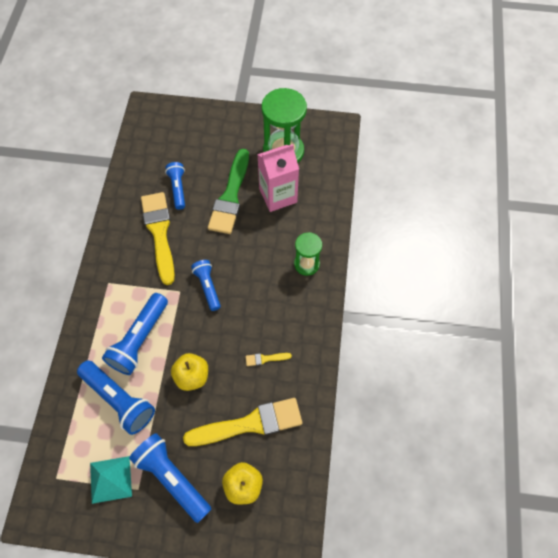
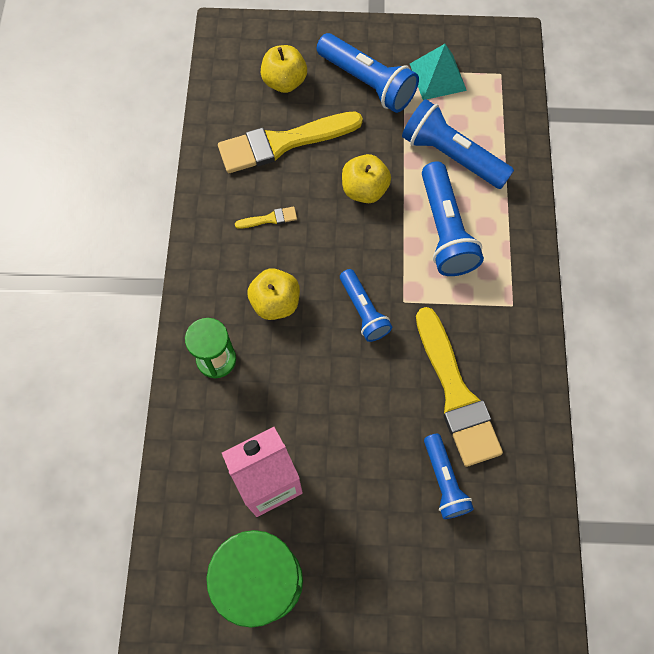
camera: 175 degrees right, 5 degrees up
(139, 339) = (445, 230): blue flashlight -> blue flashlight turned 150 degrees clockwise
(230, 196) = (350, 473): green brush -> none
(266, 297) = (275, 303): none -> yellow apple

